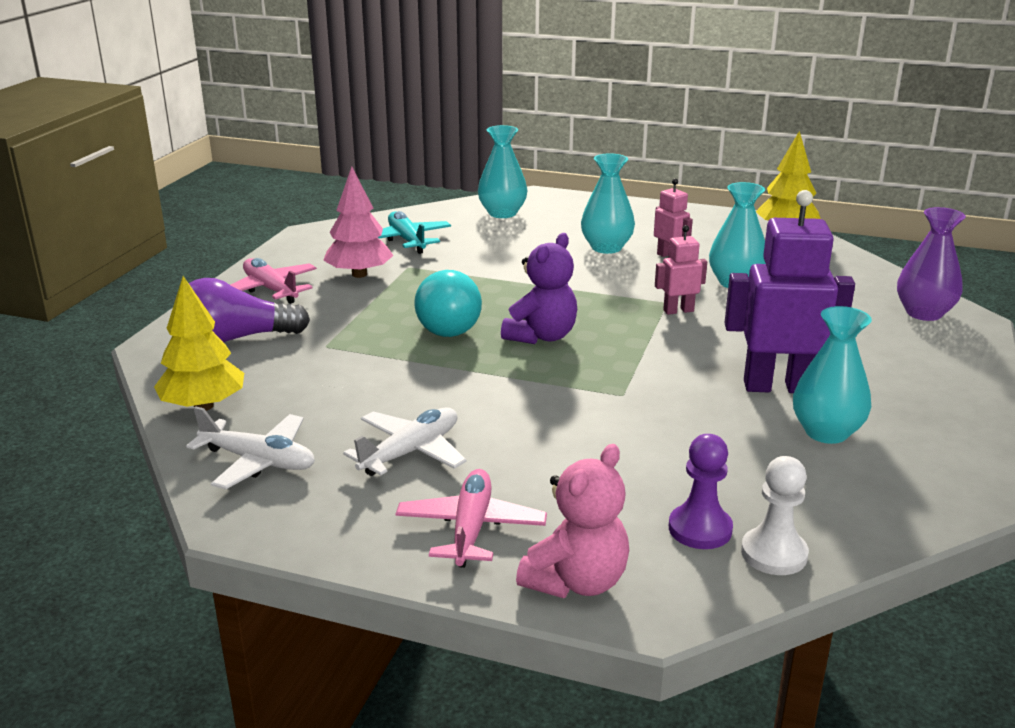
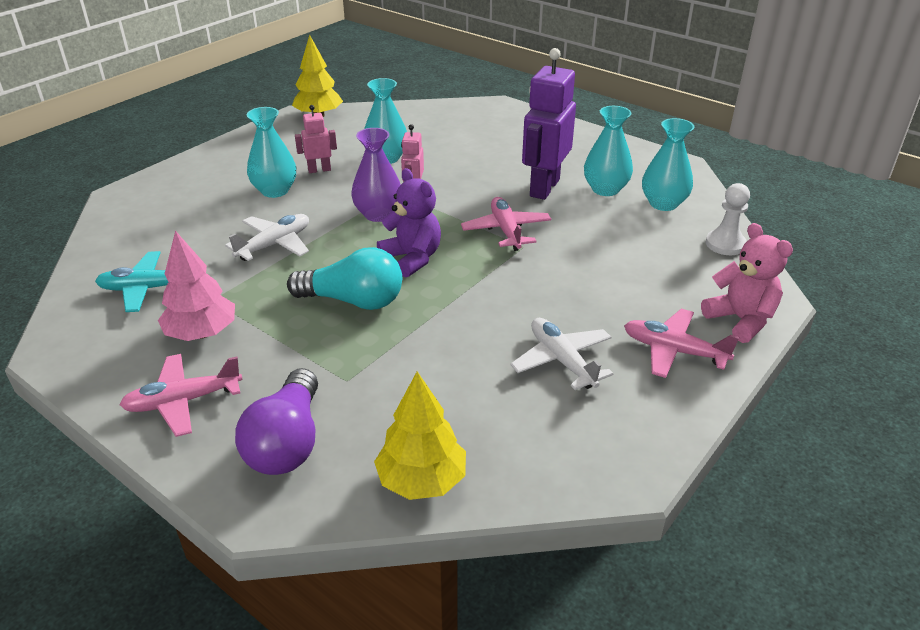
camera: 70 degrees left, 10 degrees up
(258, 461) = (542, 451): white plane -> white plane (274, 244)
(502, 213) = (143, 222): turquoise vase -> turquoise vase (663, 203)
(646, 378) = (506, 231): none -> pink plane
(700, 529) = (696, 261): purple pawn -> none
(923, 313) = (480, 114): purple vase -> purple vase (378, 214)

